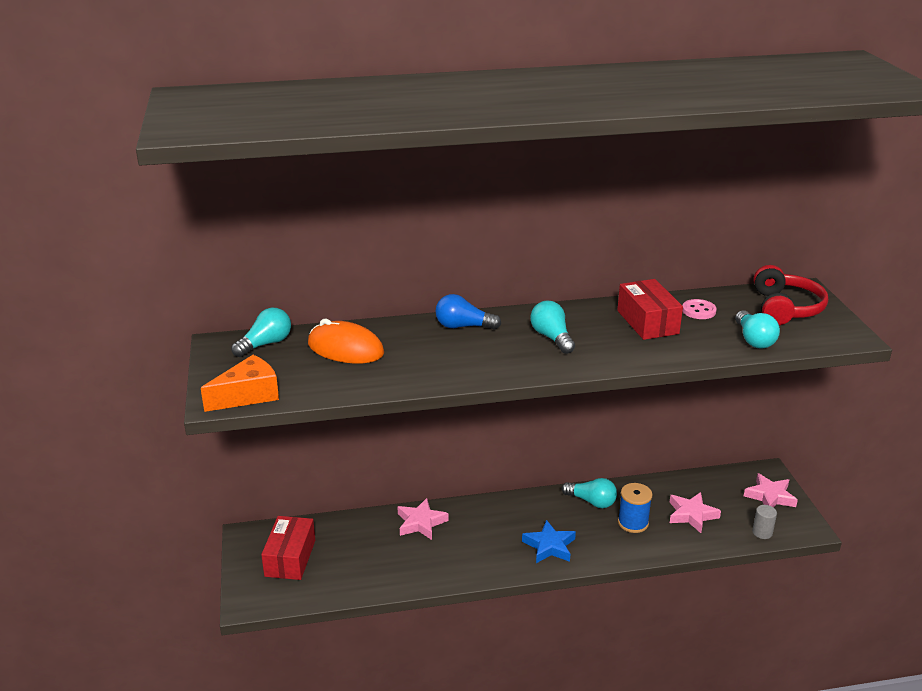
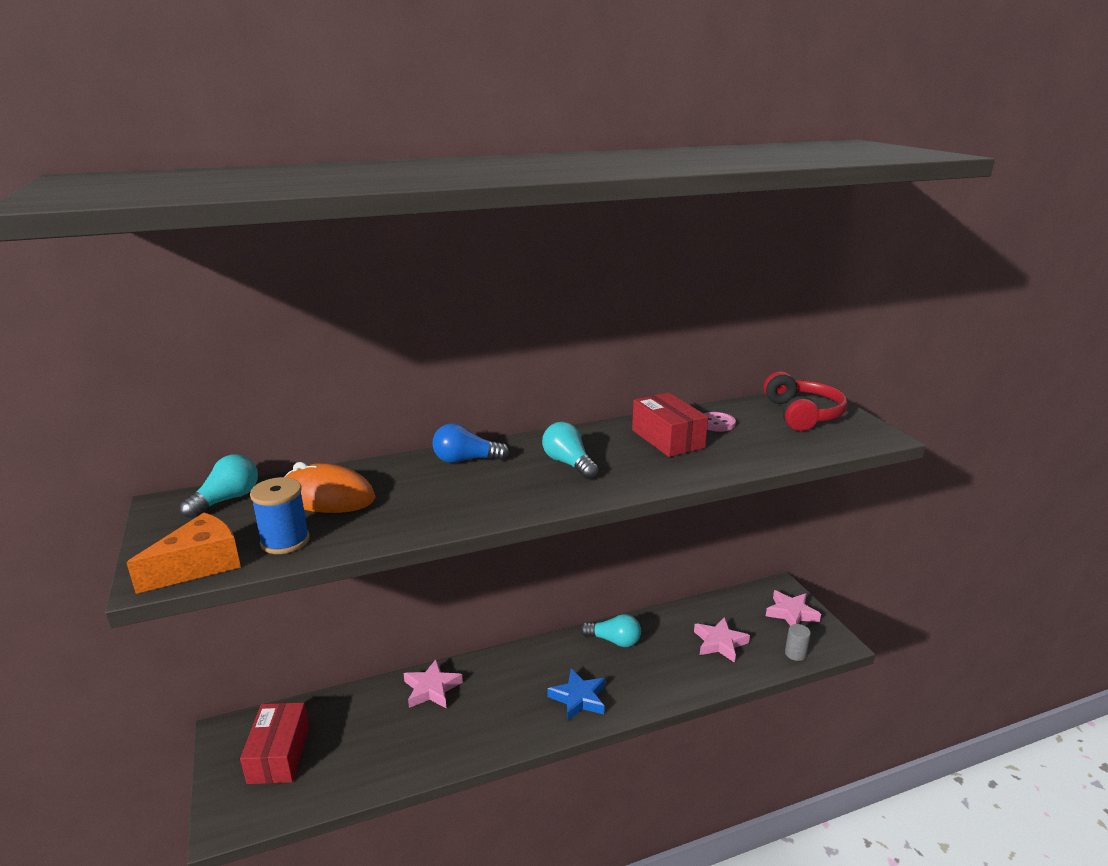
camera: 10 degrees left, 5 degrees down
(633, 523) = (662, 659): blue spool -> blue spool (285, 541)
(754, 340) = (784, 447): turquoise light bulb -> none

